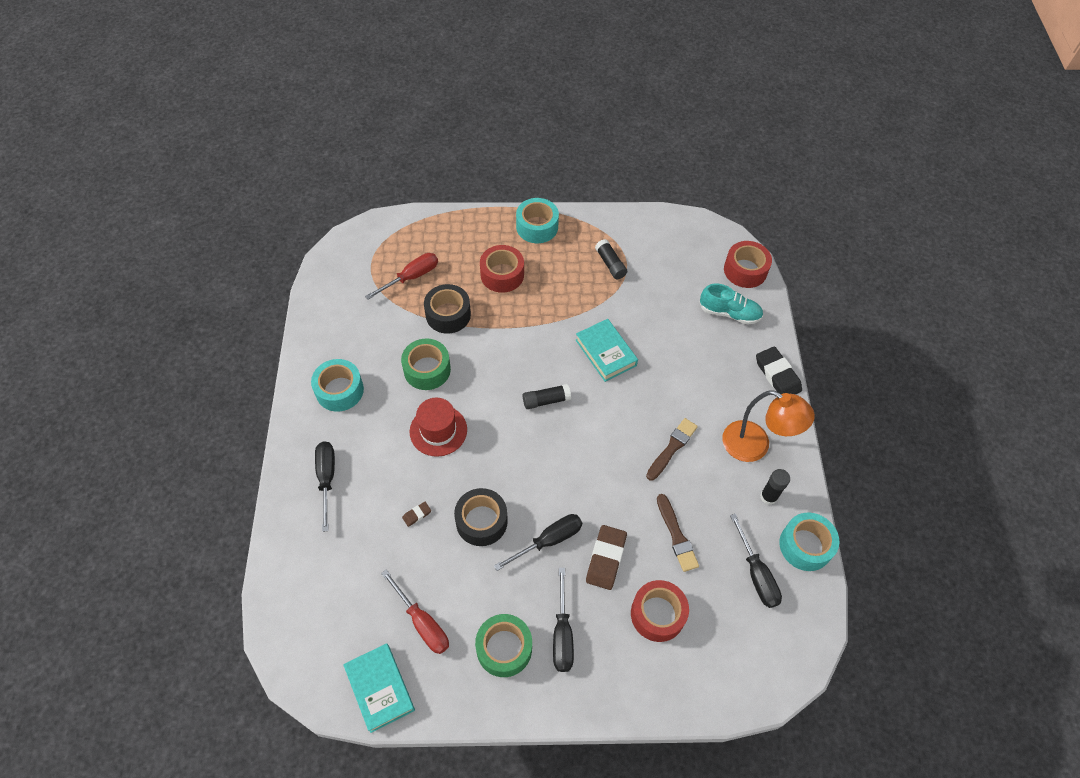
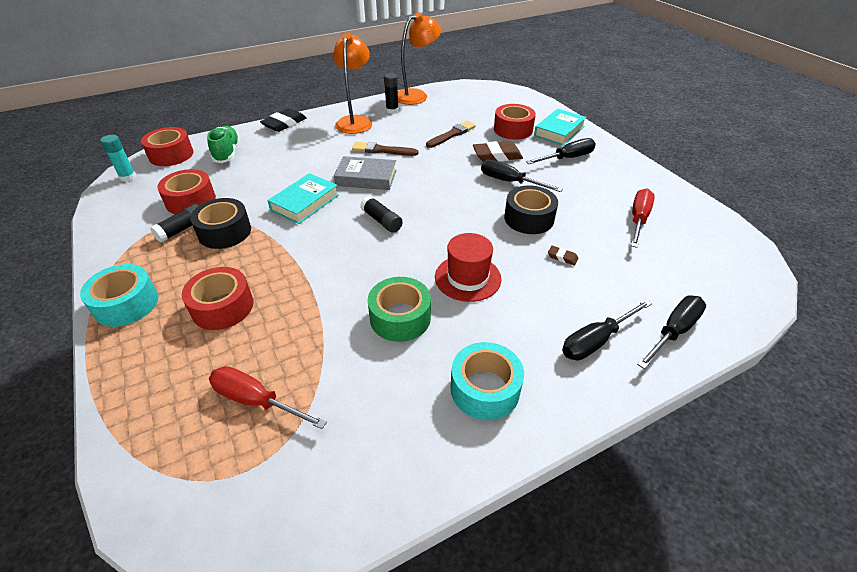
camera: 115 degrees left, 15 degrees down
(380, 688) = (705, 221): turquoise book -> turquoise book (559, 131)
(448, 314) = (308, 332): black tape -> black tape (225, 232)
(504, 648) = (606, 177): green tape -> none
(623, 413) = (366, 178): none -> grey book
(651, 274) = (191, 201): none -> red tape
(715, 237) = (128, 177): none -> turquoise glue stick
(729, 313) = (227, 153): turquoise shoe -> green shoe
(756, 574) = (451, 105): black screwdriver -> black screwdriver (673, 331)
(805, 545) = (416, 95): turquoise tape -> orange lamp

